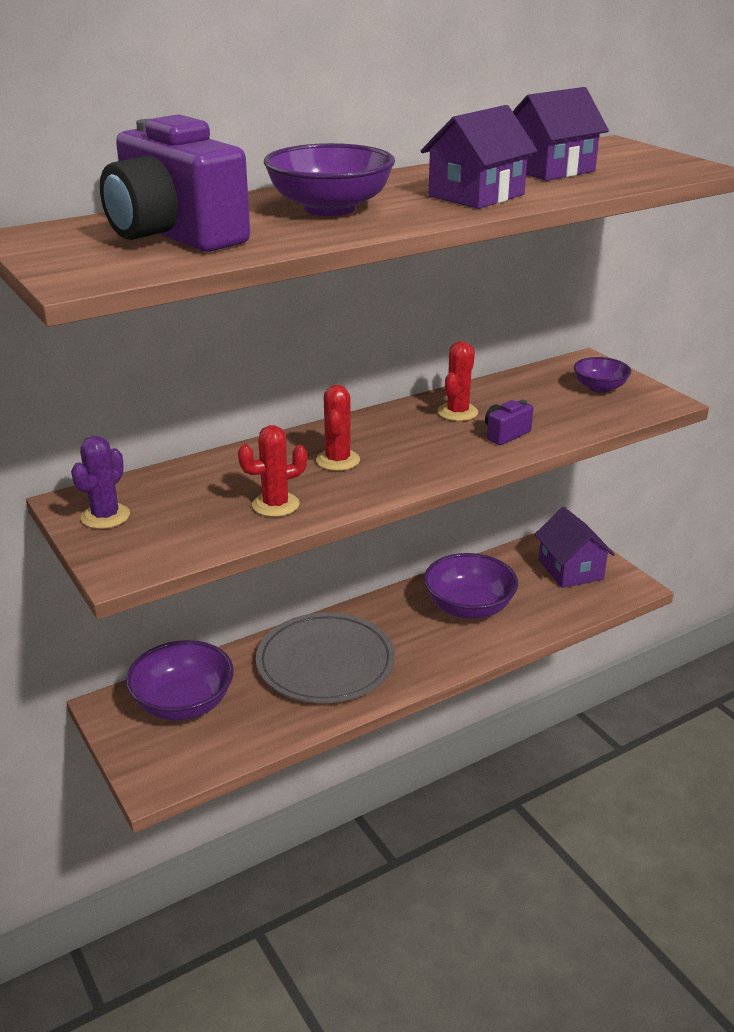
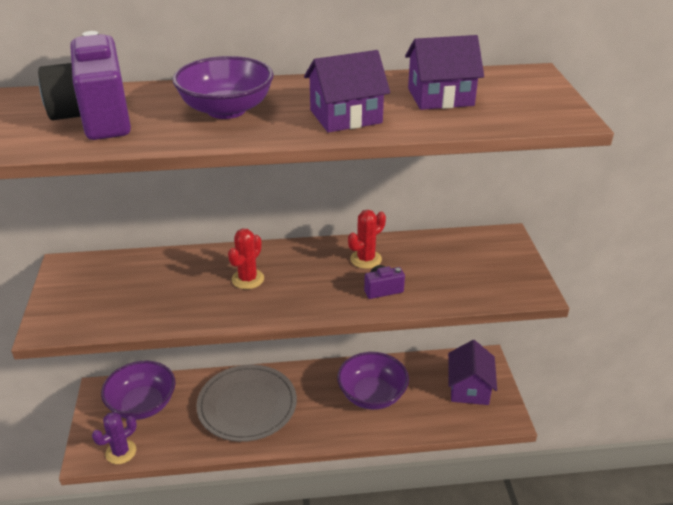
camera: 25 degrees right, 5 degrees up
(105, 516) = (73, 282): purple cactus -> purple cactus (121, 452)
(275, 505) = (177, 305): red cactus -> none
(599, 388) = (494, 265): purple bowl -> none

